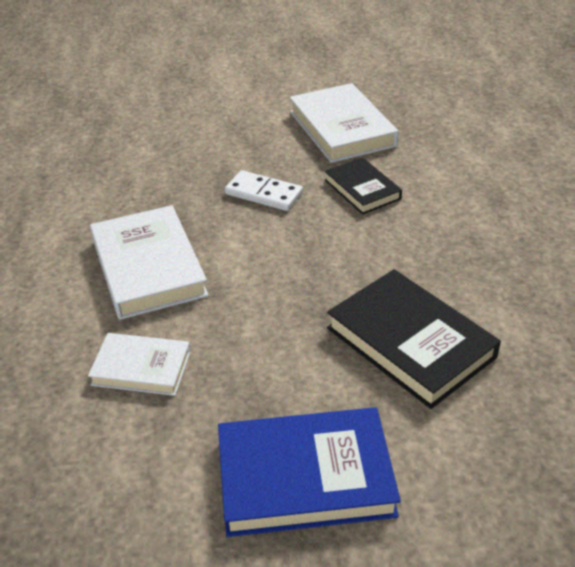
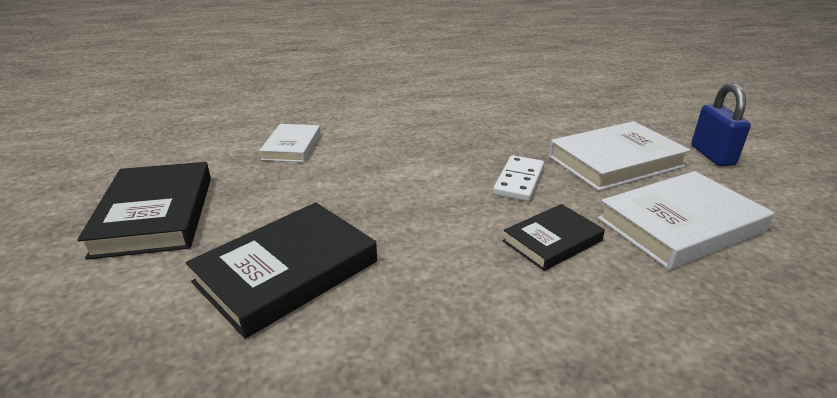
camera: 85 degrees right, 10 degrees down
(148, 267) = (402, 139): white book -> white book (615, 161)
(235, 87) = (712, 155): none -> blue padlock
(305, 477) = (155, 215): blue book -> black book

